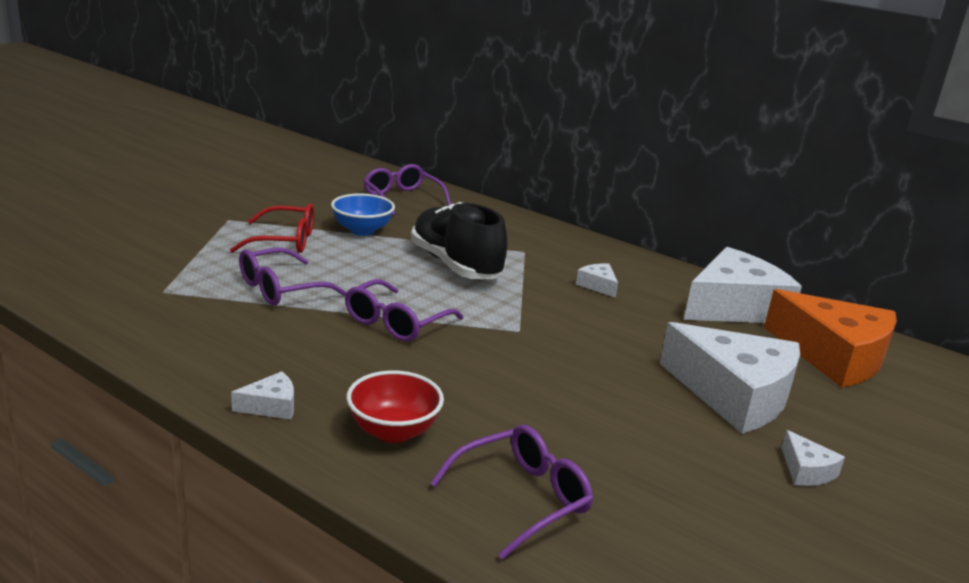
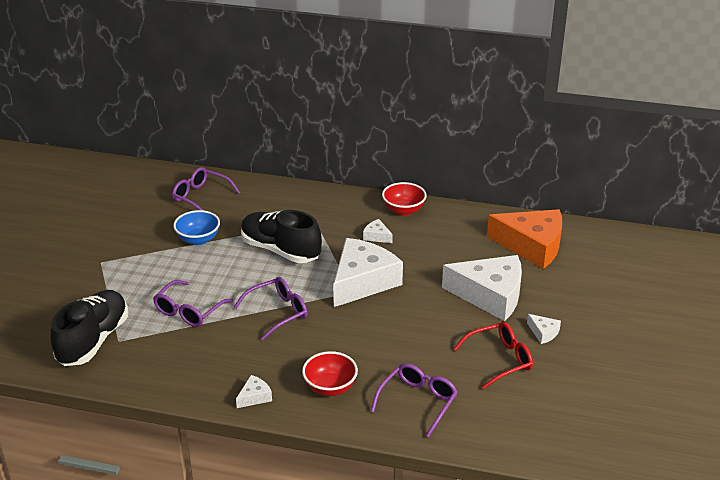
camera: 20 degrees left, 10 degrees up
(134, 282) = (93, 340): none -> black shoe
(285, 241) = (156, 268): red glasses -> red glasses (500, 360)
(396, 323) = (278, 312): purple glasses -> purple glasses turned 135 degrees counterclockwise
(654, 271) = (403, 210): none -> red bowl
(734, 307) = (463, 225): white cheese -> white cheese (362, 281)

